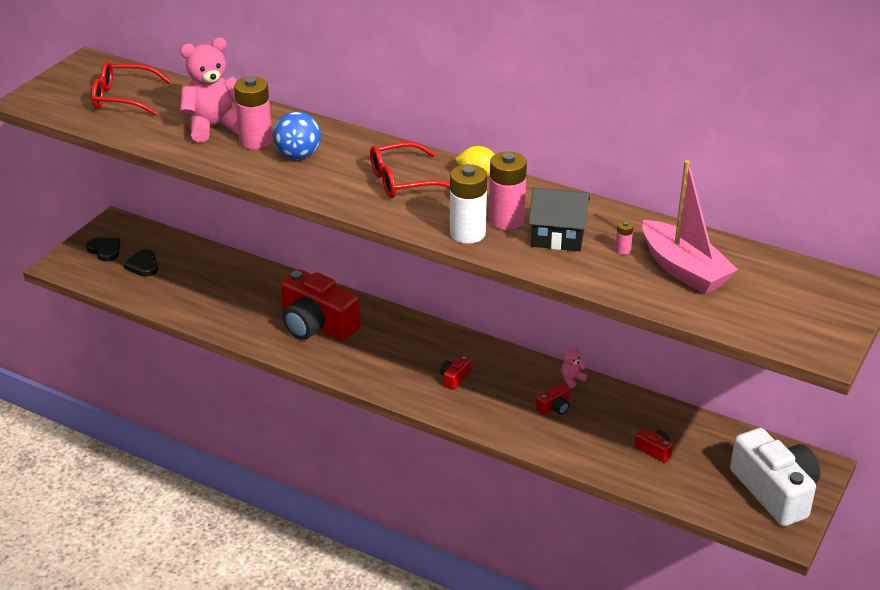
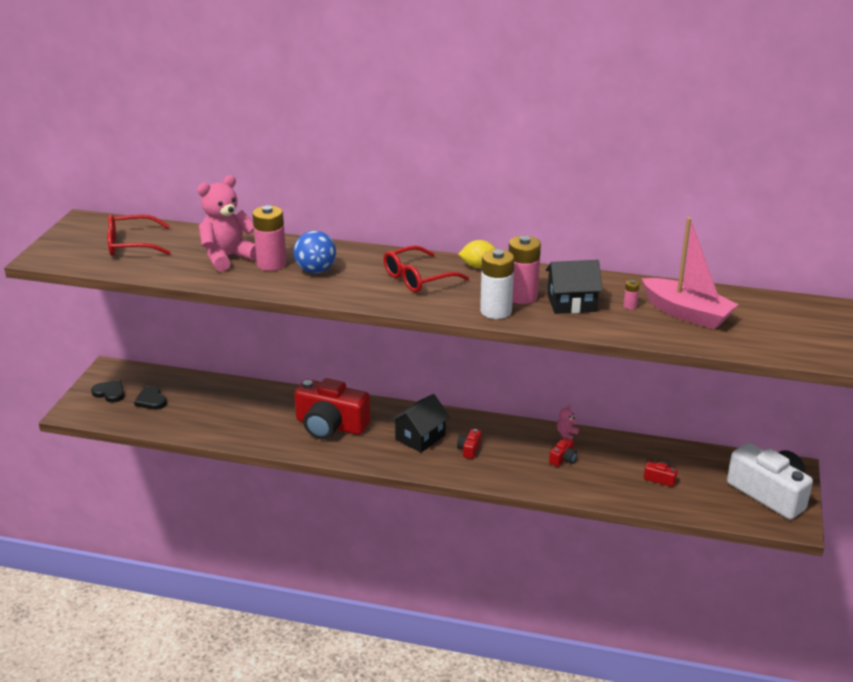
camera: 15 degrees left, 5 degrees down
(407, 355) = (420, 437): none -> black house

